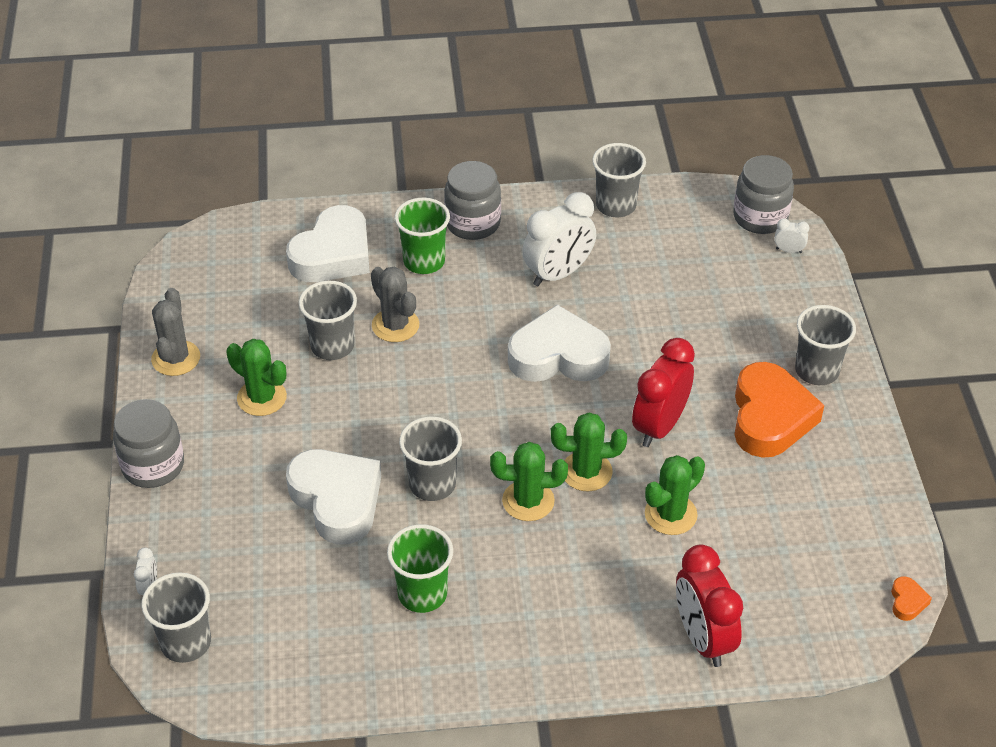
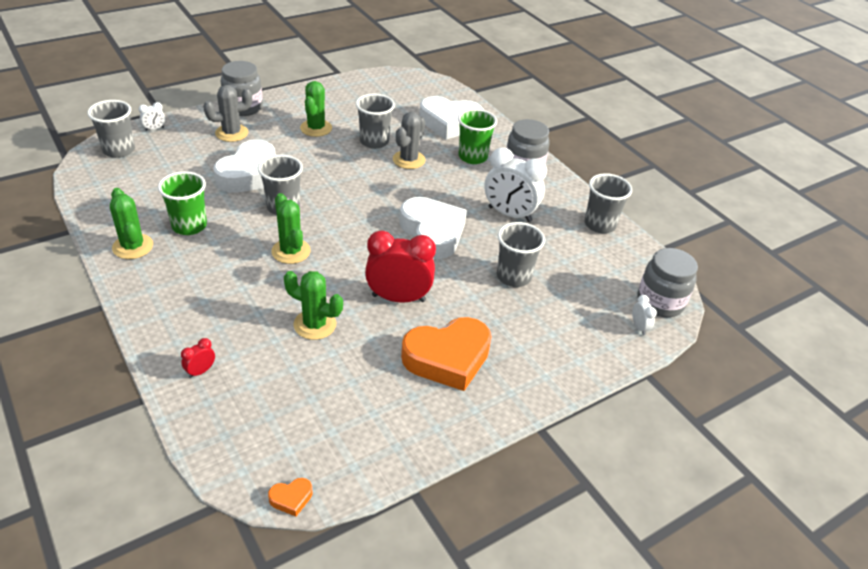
camera: 60 degrees right, 5 degrees down
(176, 358) = (327, 94): grey cactus -> grey cactus (231, 133)
(586, 472) = (332, 272): green cactus -> green cactus (133, 246)
(703, 638) = (200, 371): red clock -> red clock, size x0.43
(816, 371) = (518, 375): grey cup -> grey cup (513, 277)

